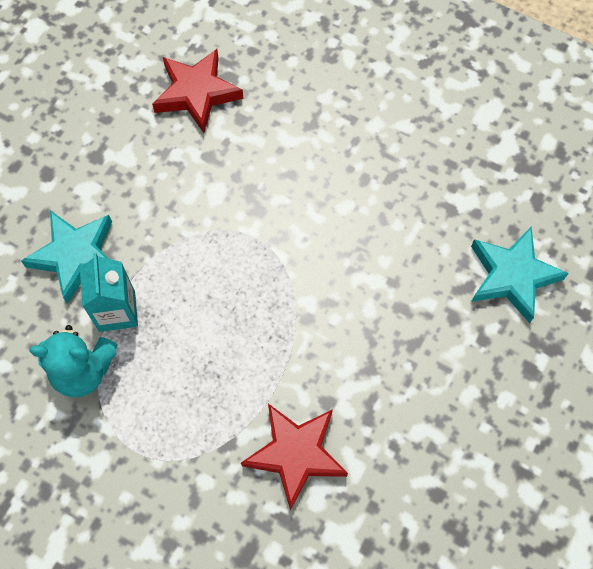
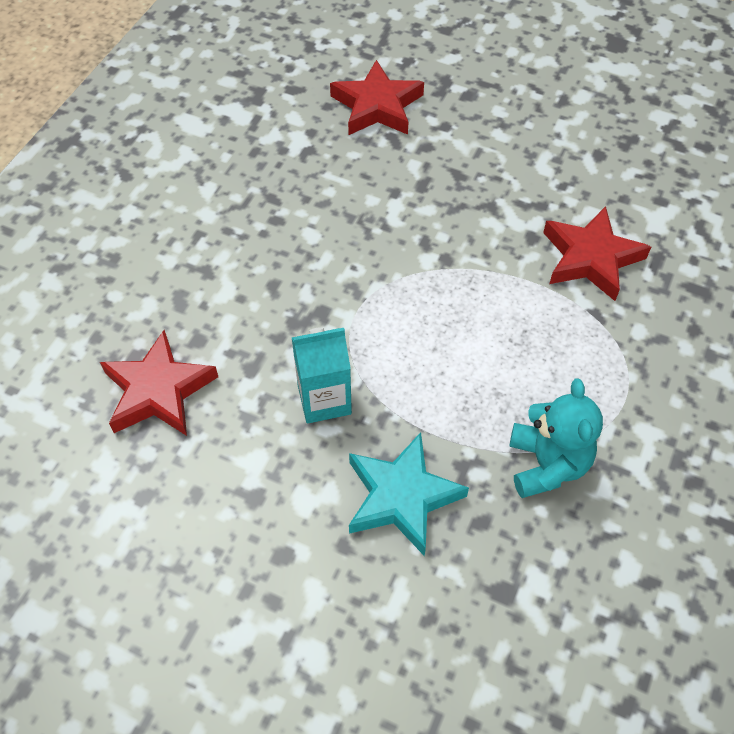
camera: 95 degrees left, 10 degrees down
(117, 311) = (467, 439): turquoise carton -> turquoise carton (324, 399)
(512, 276) = (377, 106): turquoise star -> red star

